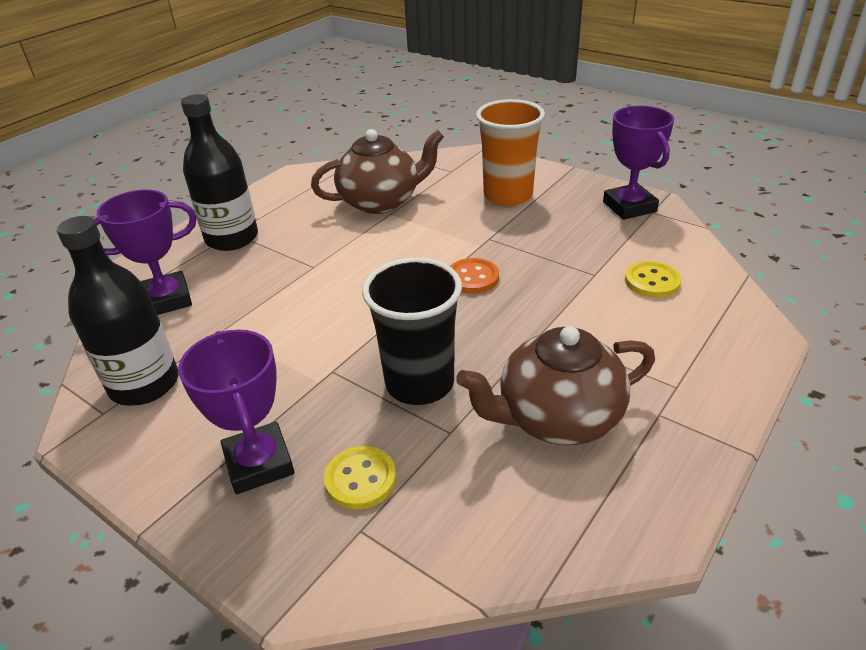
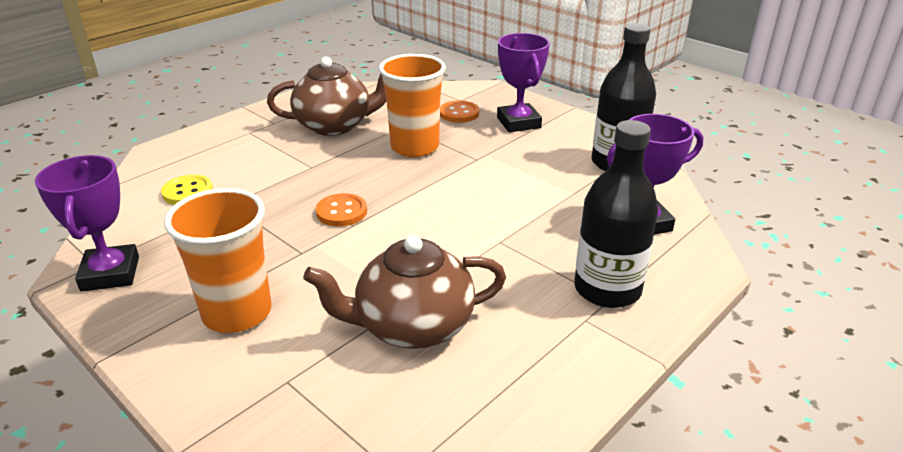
camera: 175 degrees left, 5 degrees down
(360, 479) = (459, 113): yellow button -> orange button
(419, 383) = (414, 147): black cup -> orange cup

